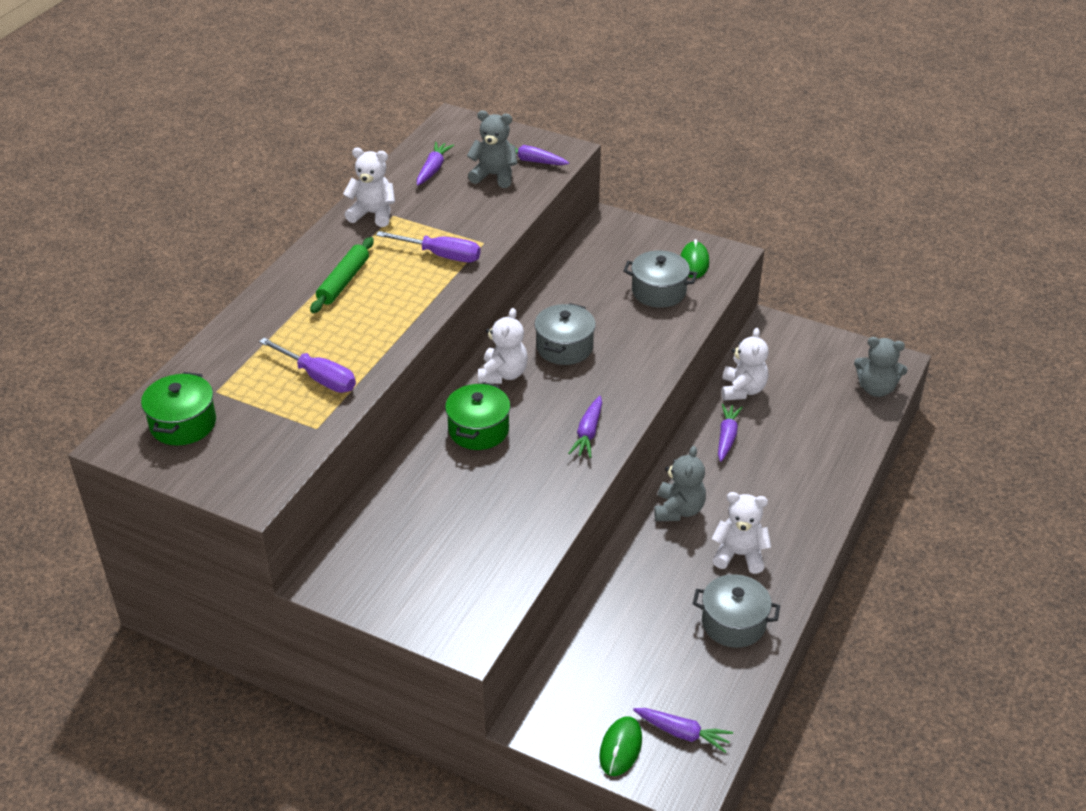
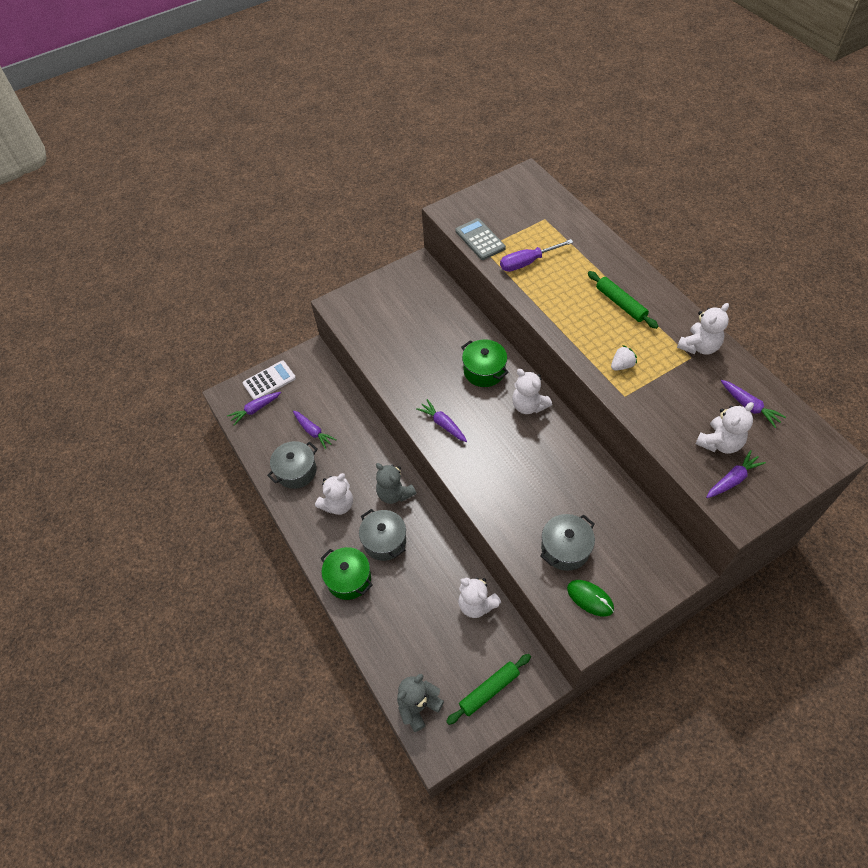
camera: 125 degrees right, 15 degrees up
(183, 424) = (525, 200): green pot -> green pot (349, 579)
(299, 438) = (480, 239): none -> grey calculator
(441, 255) = (622, 365): purple screwdriver -> white strawberry
(494, 176) = (719, 443): grey teddy bear -> white teddy bear
(564, 347) = (535, 453): grey pot -> grey pot (384, 541)
(620, 748) = (269, 381): green mouse -> white calculator
(727, 437) = (437, 562): purple carrot -> purple carrot (313, 431)
(813, 350) = (489, 690): none -> green rolling pin

